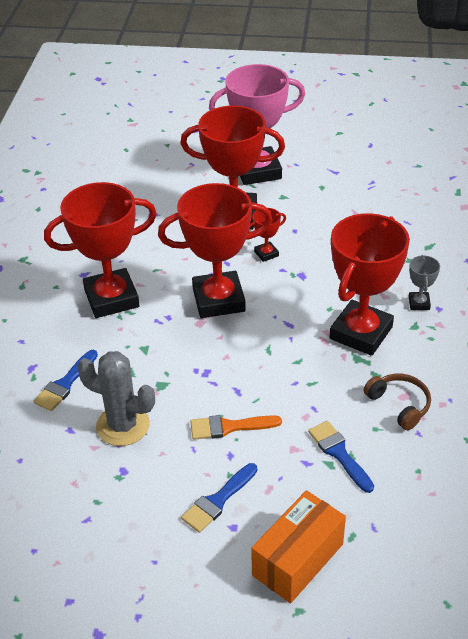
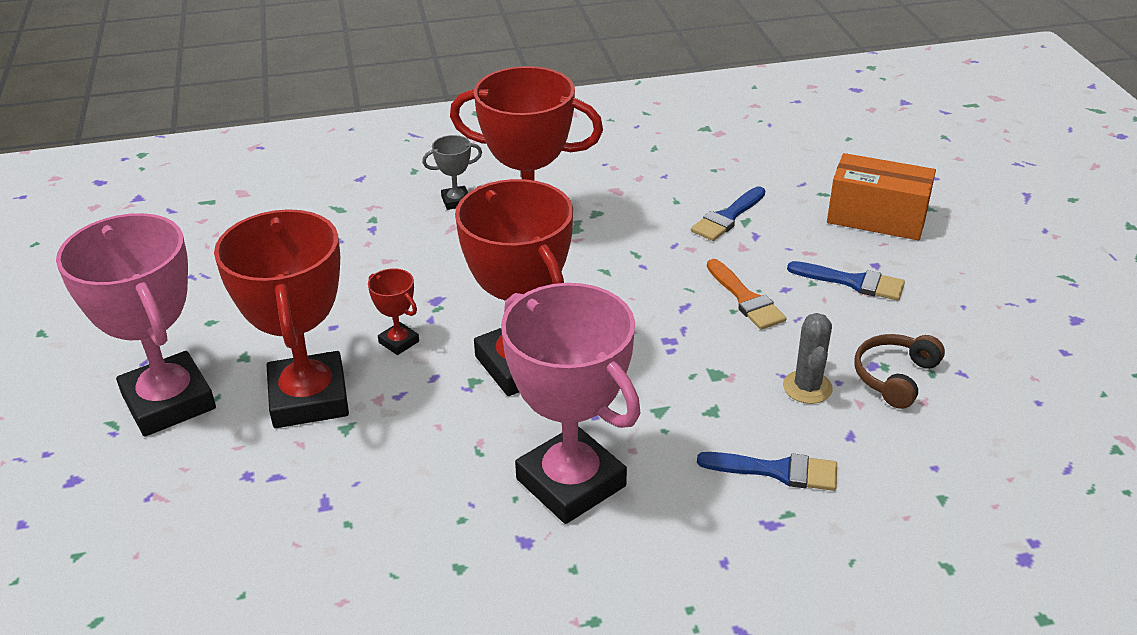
camera: 110 degrees left, 5 degrees down
(111, 298) = (571, 482): red trophy -> pink trophy
(123, 425) = (807, 387): grey cactus -> grey cactus, size x0.65
(399, 405) = (632, 191): brown headphones -> brown headphones (894, 377)

